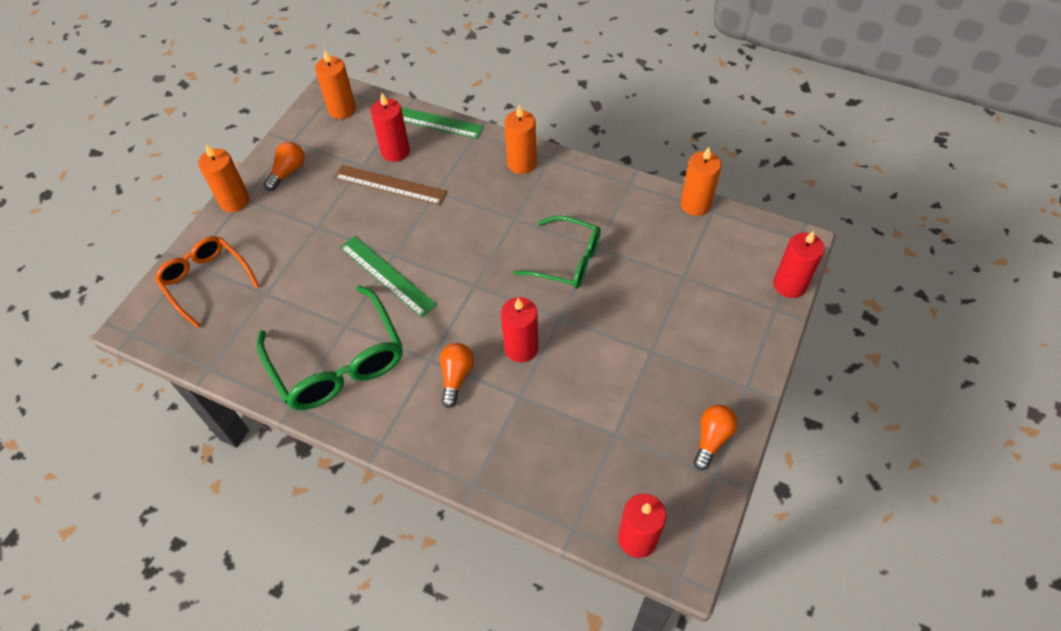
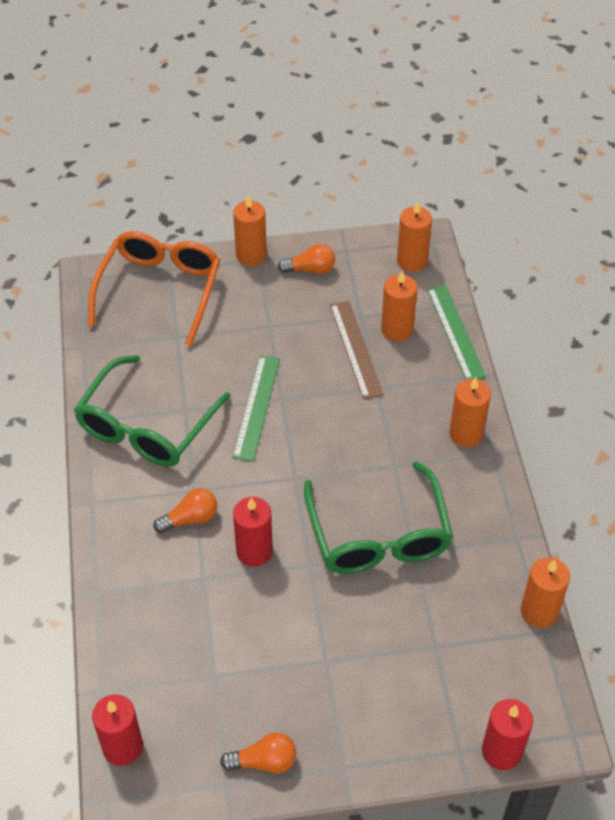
camera: 55 degrees right, 5 degrees down
(206, 281) = (160, 290): orange glasses -> orange glasses, size x1.51
(395, 151) = (397, 329): red candle -> orange candle
(567, 260) = (378, 535): green glasses -> green glasses, size x1.51

